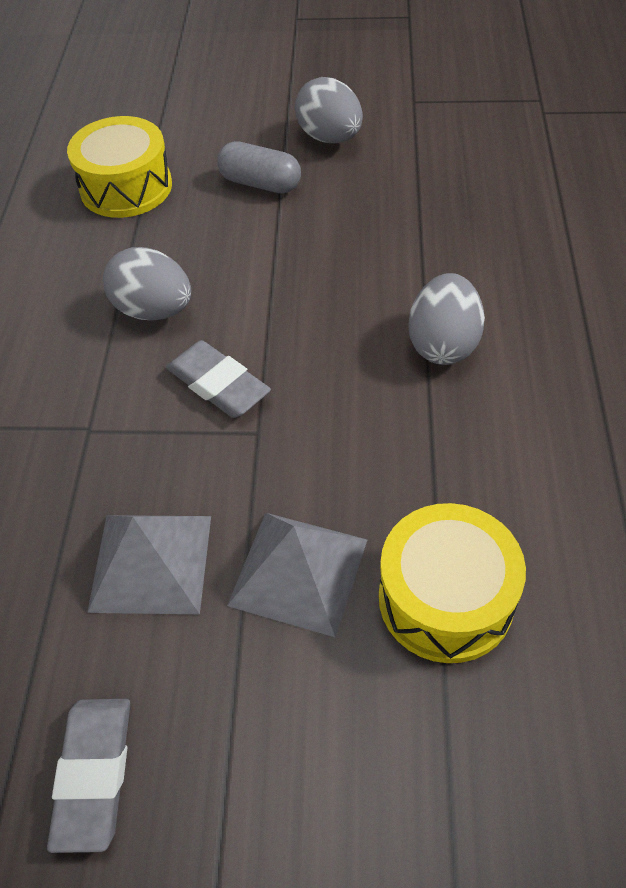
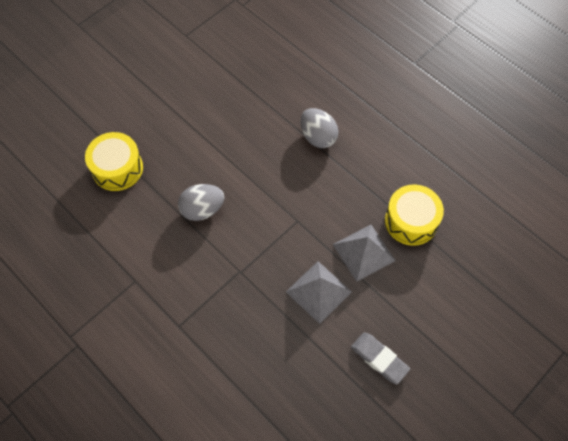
camera: 50 degrees left, 10 degrees up
(218, 384) = (263, 216): grey eraser -> none
(260, 183) = (172, 123): grey capsule -> none
(329, 138) = (173, 79): grey egg -> none

